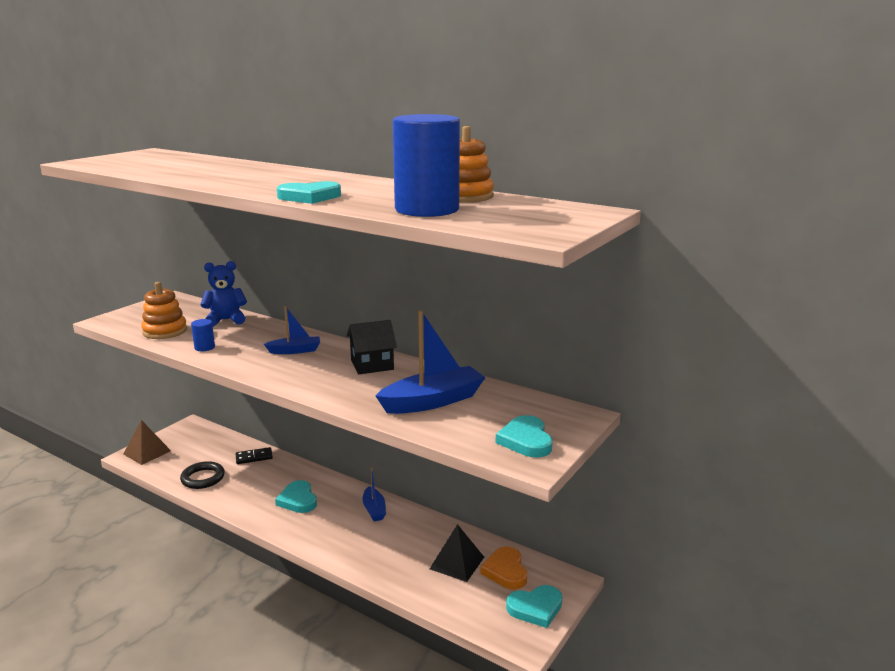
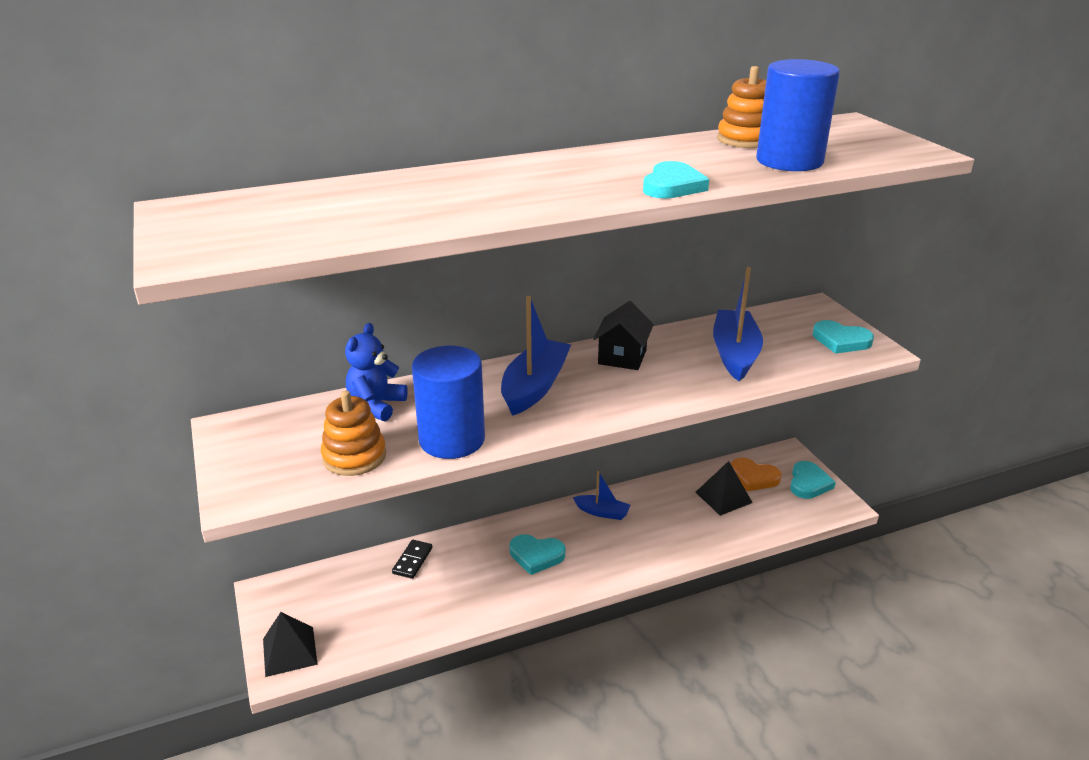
camera: 55 degrees left, 10 degrees up
(147, 452) = (289, 651): brown pyramid -> black pyramid
(203, 478) = (414, 615): black ring -> none
(204, 347) = (452, 439): blue cylinder -> blue cylinder, size x2.41
(295, 351) = (534, 387): blue boat -> blue boat, size x1.78

